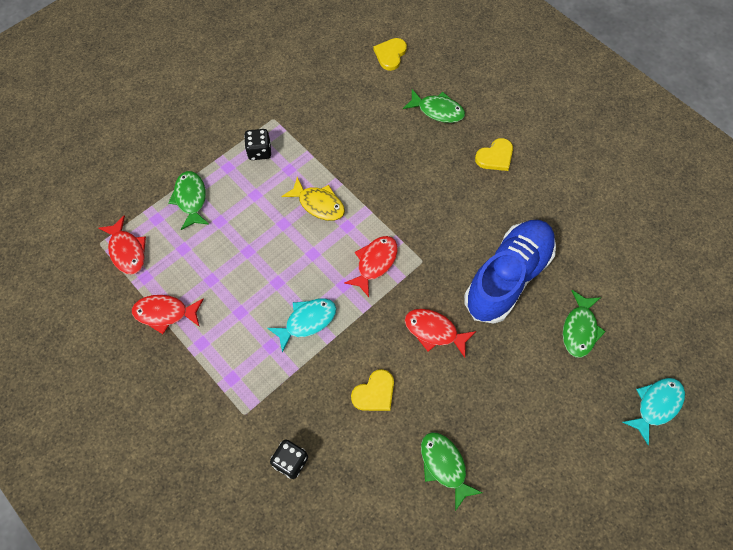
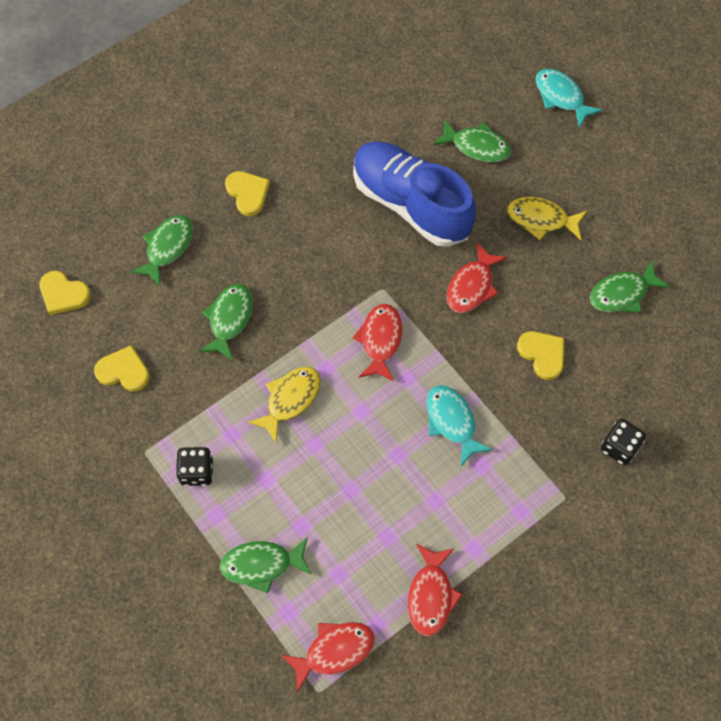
camera: 85 degrees left, 0 degrees up
(334, 98) = (124, 371): none -> yellow heart
(375, 263) = (380, 340): red fish -> red fish turned 60 degrees clockwise
(382, 157) = (229, 319): none -> green fish
(512, 389) = (541, 219): none -> yellow fish

